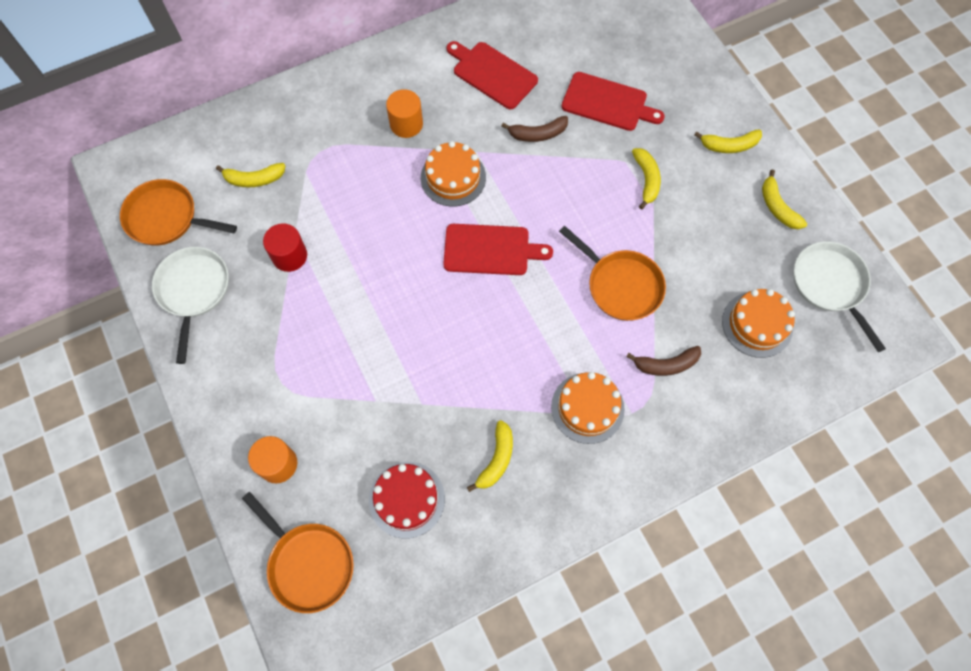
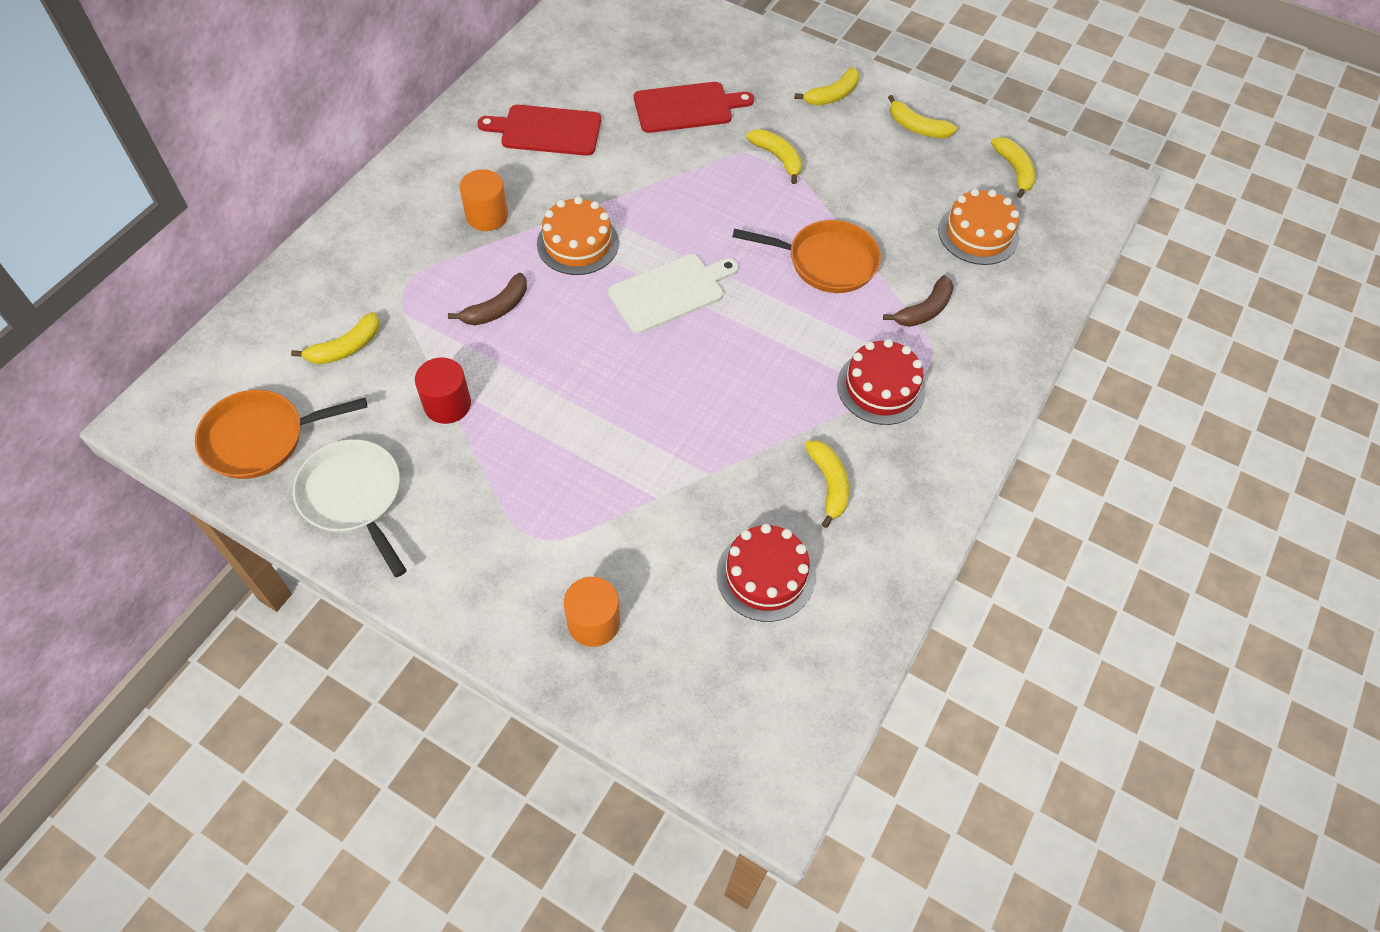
camera: 35 degrees left, 10 degrees down
(308, 563) = (706, 704): orange pan -> none
(490, 250) = (670, 292): red cutting board -> white cutting board
(537, 134) = (637, 165): brown banana -> brown banana (497, 308)
(587, 408) = (881, 387): orange cake -> red cake
(830, 285) = (1014, 170): white pan -> yellow banana

